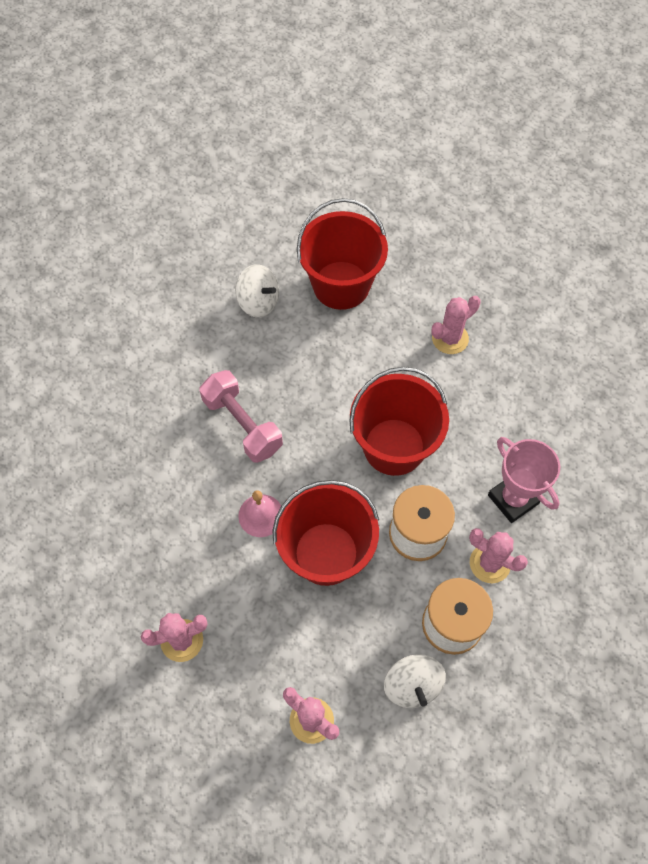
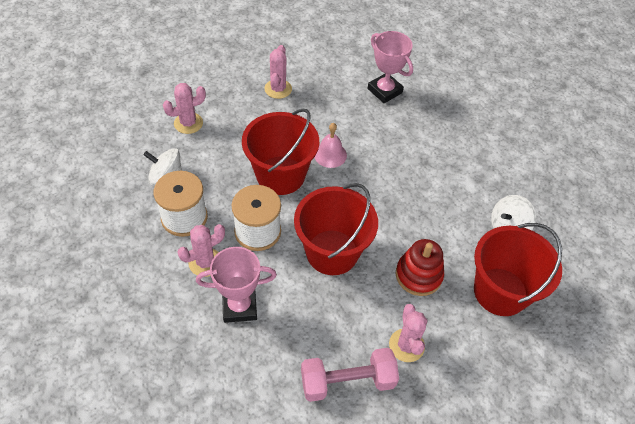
camera: 115 degrees right, 10 degrees down
(112, 504) = (384, 91): none -> pink trophy
(242, 425) = (403, 173): pink dumbbell -> pink dumbbell (347, 381)
(368, 358) = (418, 275): none -> red stacking toy

